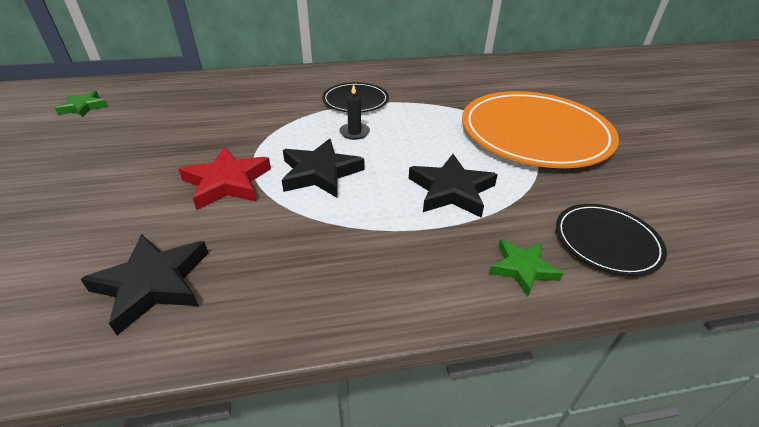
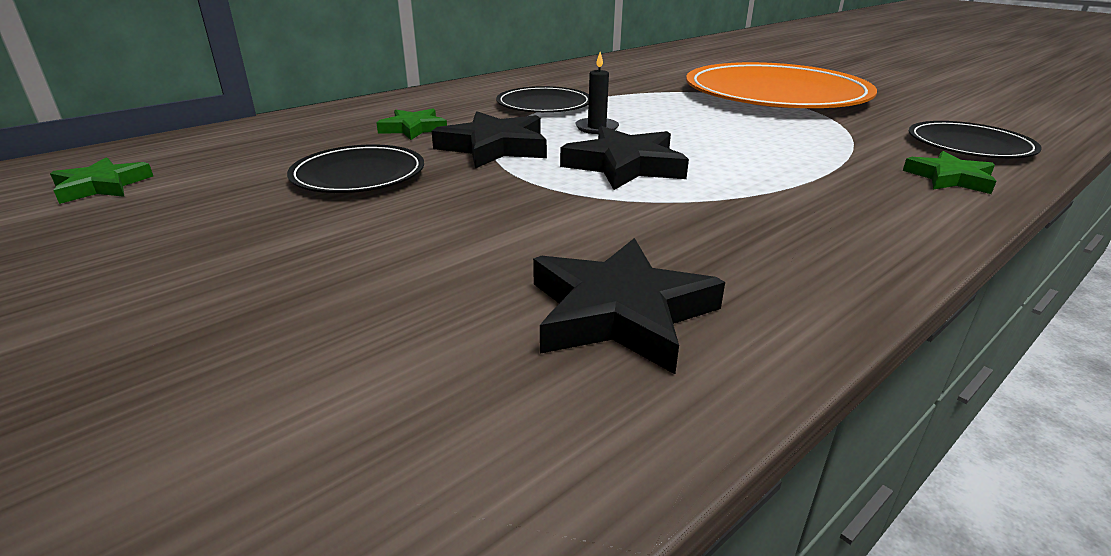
camera: 30 degrees left, 10 degrees down
(183, 133) = (358, 175): none -> black plate
(227, 182) = (523, 201): red star -> none
(256, 103) = (413, 129): none -> green star
(451, 190) = (785, 146): black star -> black star (494, 147)

